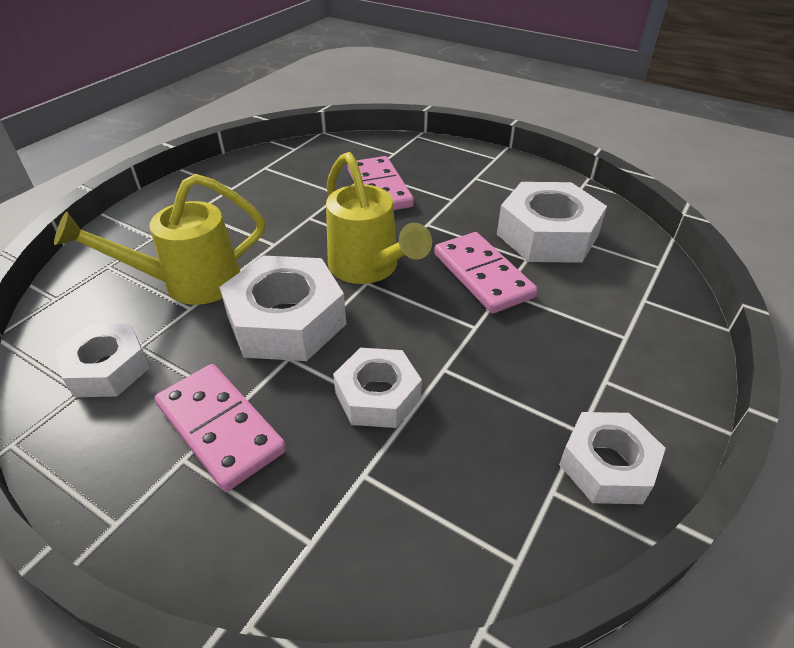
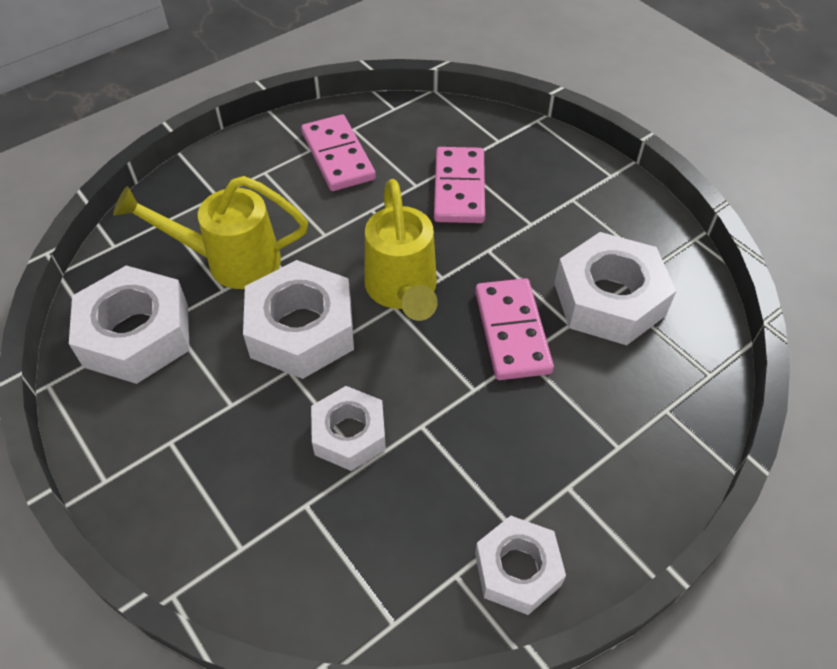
camera: 20 degrees right, 10 degrees up
(108, 368) = (137, 335): white nut -> white nut, size x1.59
(220, 428) = (207, 422): pink domino -> pink domino (337, 156)

